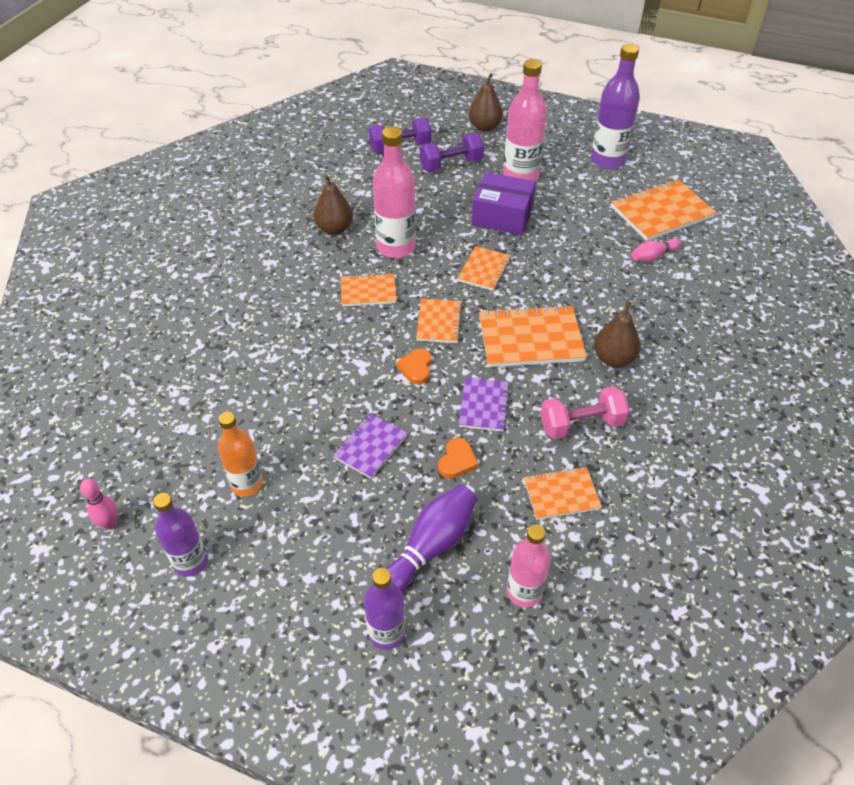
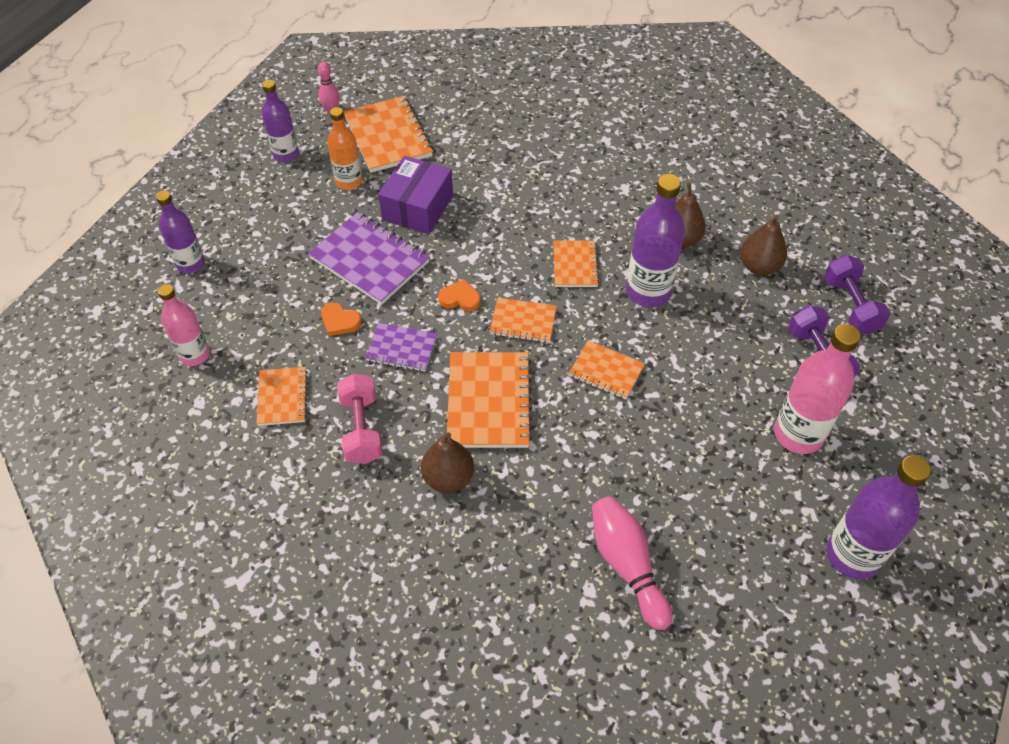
camera: 95 degrees right, 5 degrees up
(370, 447) = (370, 260): purple notebook -> purple notebook, size x1.70
(396, 247) = (648, 292): pink bottle -> purple bottle
(430, 547) = (256, 295): purple bowling pin -> none
(484, 127) = (916, 405): brown pear -> brown pear (759, 266)
(502, 216) = (708, 401): purple box -> purple box (418, 207)
(653, 256) = (627, 565): pink bowling pin -> pink bowling pin, size x1.71
(661, 212) = (726, 602): orange notebook -> orange notebook (388, 136)

